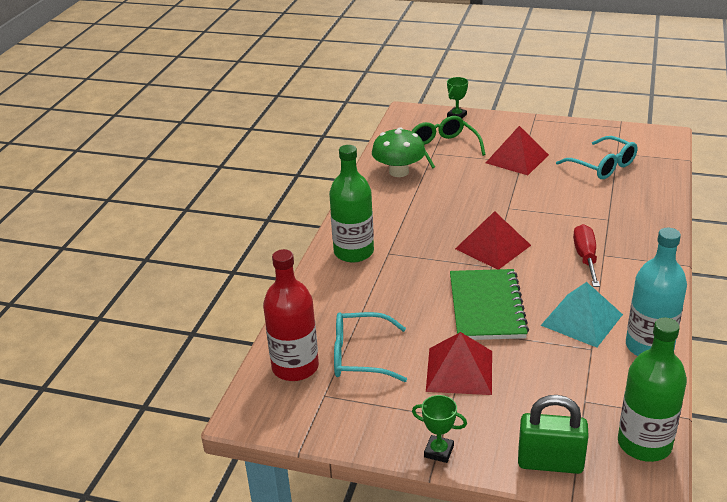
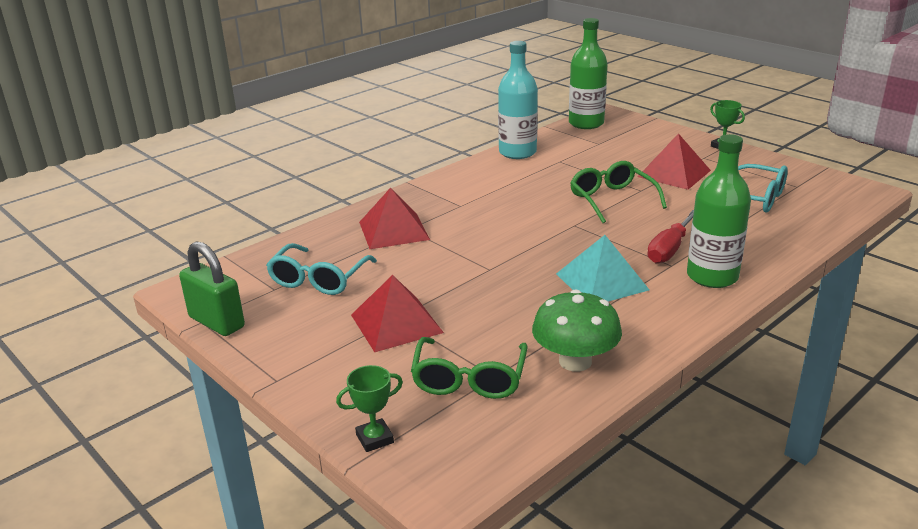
camera: 150 degrees left, 5 degrees down
(295, 367) = (818, 206): red bottle -> none
(486, 307) = (612, 200): green notebook -> green glasses
(493, 247) = (553, 239): red pyramid -> red pyramid (393, 230)
(550, 463) = (653, 129): green padlock -> green padlock (217, 322)
(582, 319) = (544, 175): turquoise pyramid -> turquoise pyramid (601, 281)
(585, 258) = (479, 207): red screwdriver -> red screwdriver (669, 249)
(602, 166) = (319, 279): turquoise glasses -> turquoise glasses turned 150 degrees counterclockwise

